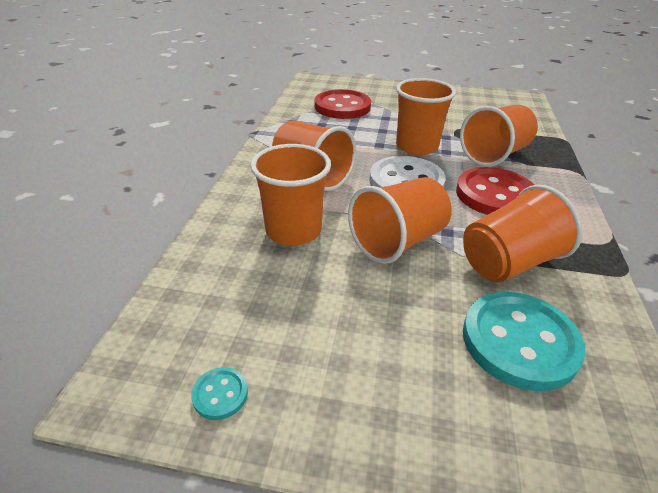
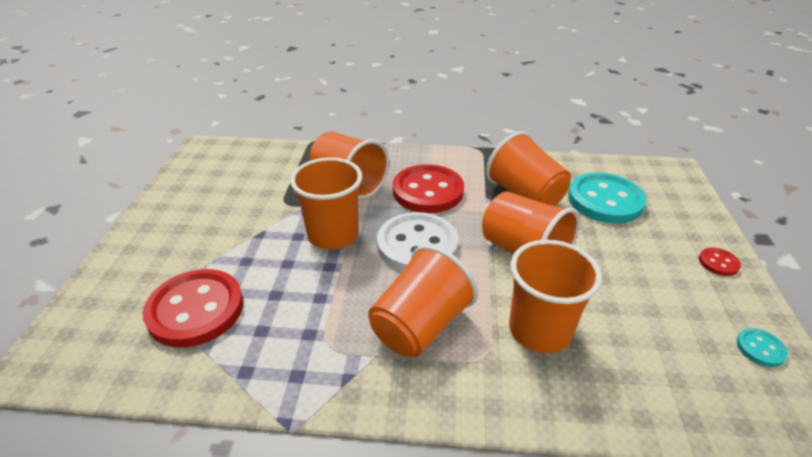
camera: 95 degrees left, 0 degrees up
(377, 430) = (718, 263): none -> red button

